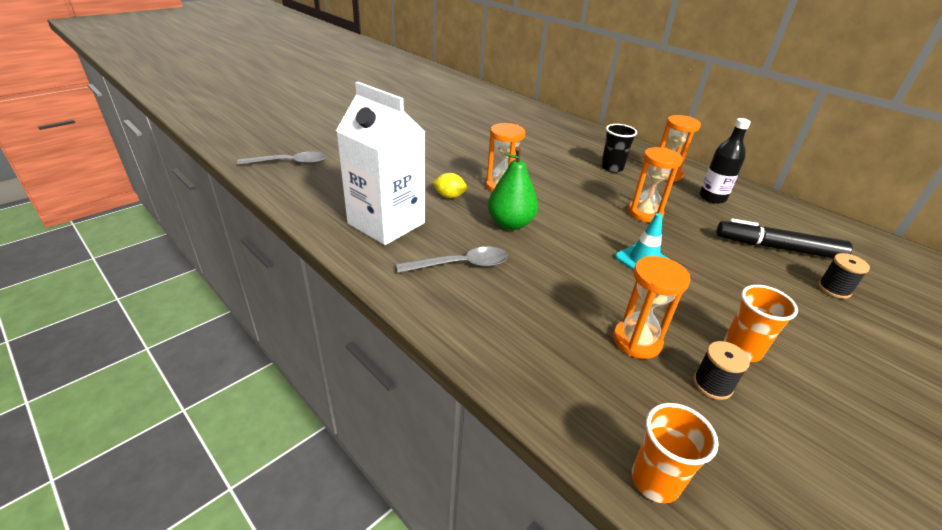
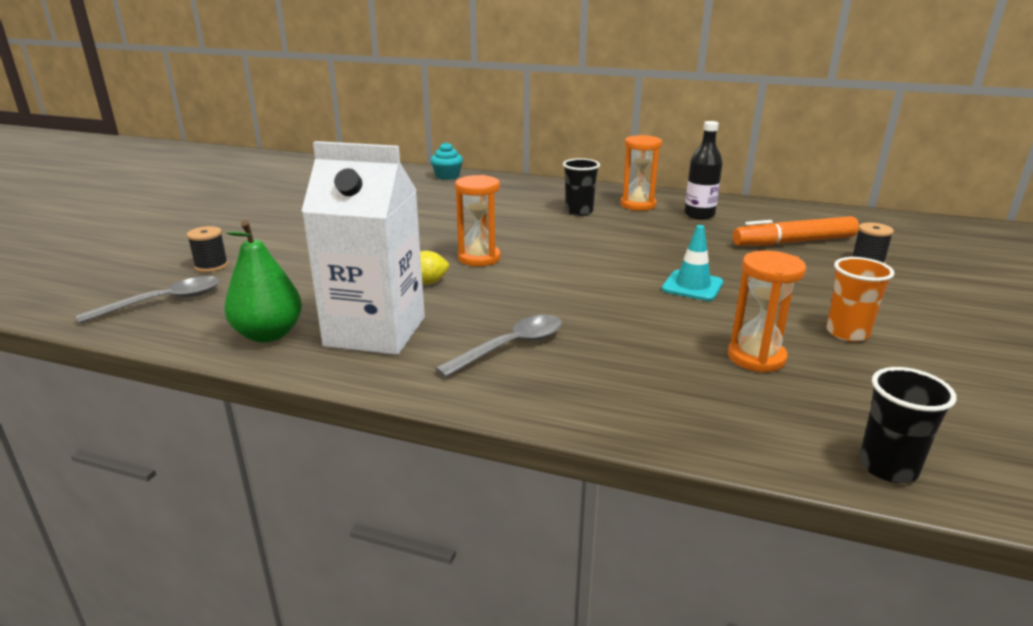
camera: 25 degrees left, 10 degrees down
(510, 224) = (525, 291): green pear -> green pear (268, 334)
(539, 112) = (447, 176): none -> turquoise cupcake
(645, 213) = (652, 244): orange hourglass -> none
(655, 481) = (888, 467): orange cup -> black cup
(712, 384) = (853, 370): black spool -> black spool (211, 266)
(777, 248) = (794, 242): black marker -> orange marker

